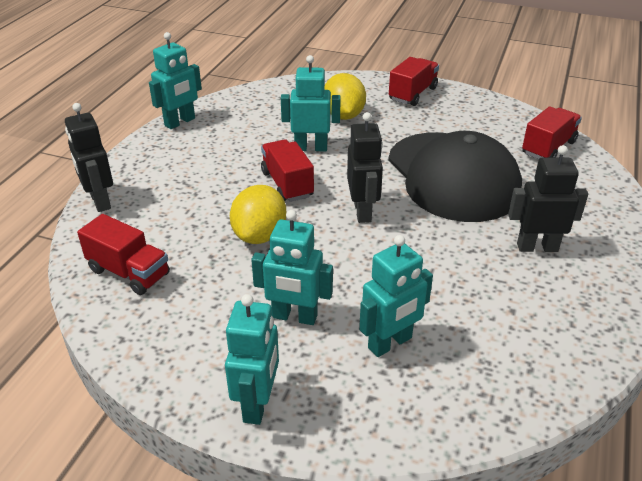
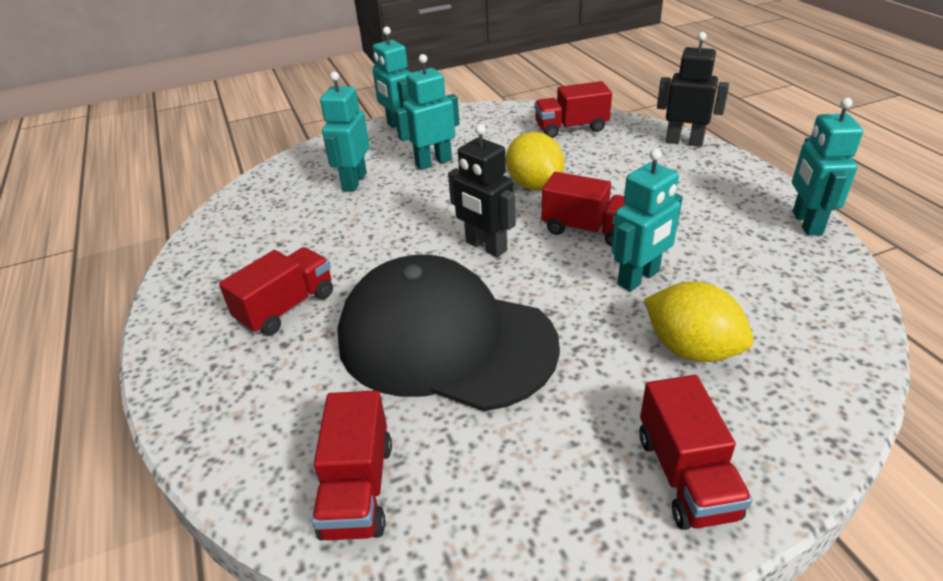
camera: 140 degrees right, 0 degrees up
(537, 247) = (287, 307): black robot -> red truck

